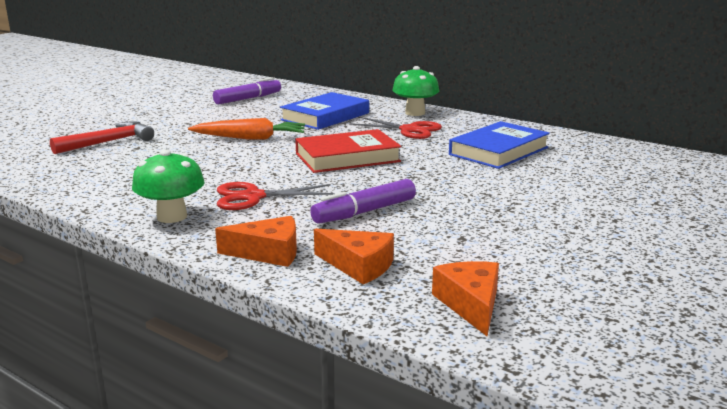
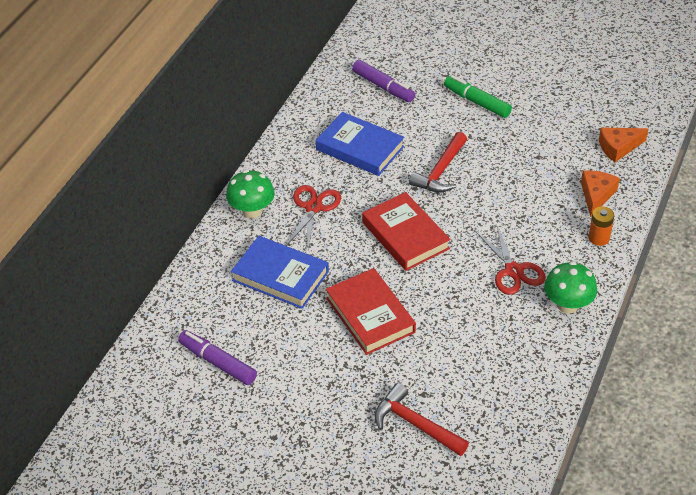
camera: 100 degrees left, 25 degrees up
(250, 138) = (370, 315): orange carrot -> red book
(268, 253) = (599, 238): orange cheese -> orange battery
(364, 212) = (517, 206): purple marker -> purple marker (383, 87)
(447, 181) = (440, 171): none -> red hammer
(594, 214) = (476, 102): none -> green marker

